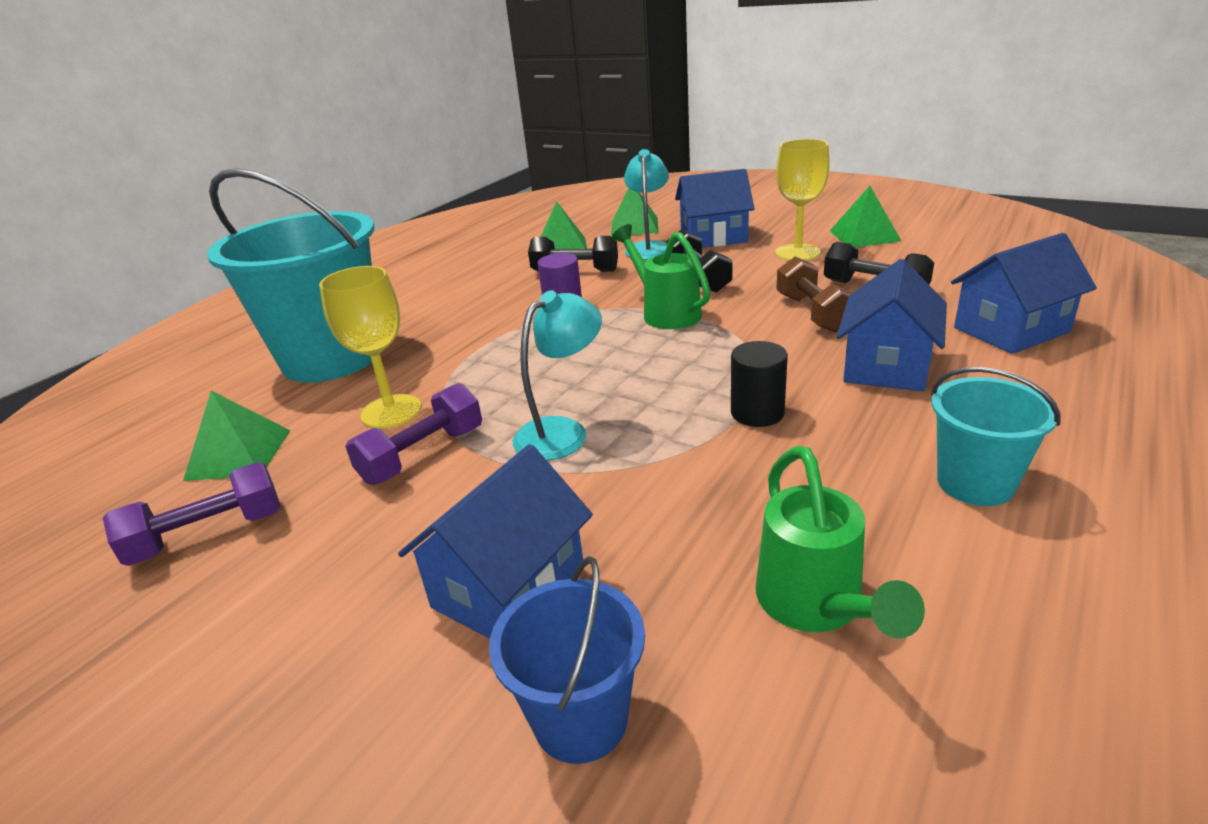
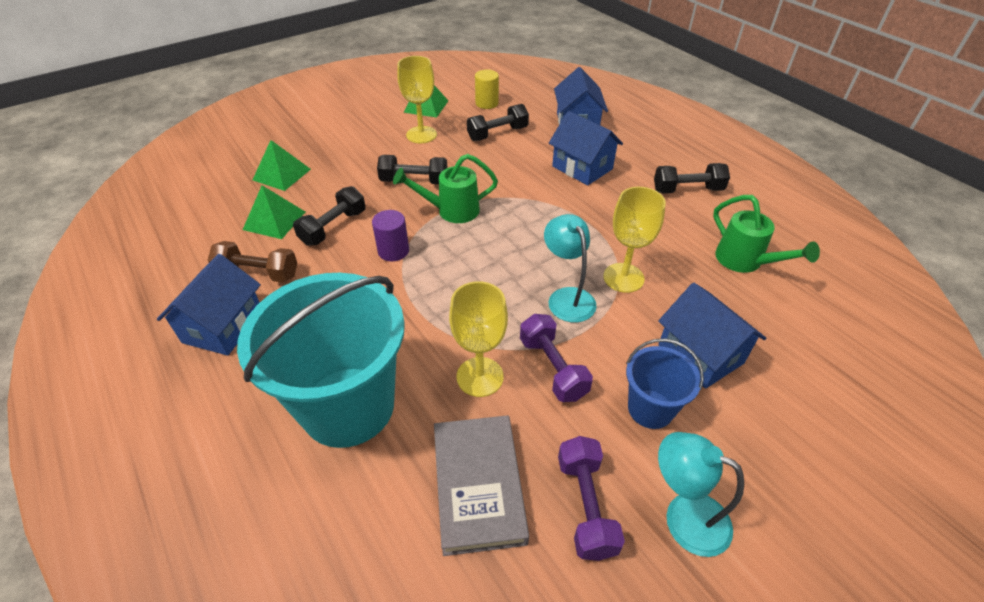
camera: 70 degrees left, 15 degrees up
(238, 454) = (478, 485): green pyramid -> grey book
(580, 719) = (789, 349): blue bucket -> blue bucket (650, 409)
(642, 468) = (623, 278): none -> yellow goblet
(649, 248) = (334, 182): turquoise lamp -> turquoise lamp (684, 516)
(713, 237) = (354, 152): blue house -> blue house (223, 326)
(757, 413) = (597, 222): black cylinder -> none
(813, 313) = (507, 163): brown dumbbell -> brown dumbbell (258, 273)
(815, 605) = (744, 262): green watering can -> green watering can turned 45 degrees clockwise
(939, 261) = (487, 103): none -> yellow cylinder
(975, 483) = (687, 190): turquoise bucket -> black dumbbell

